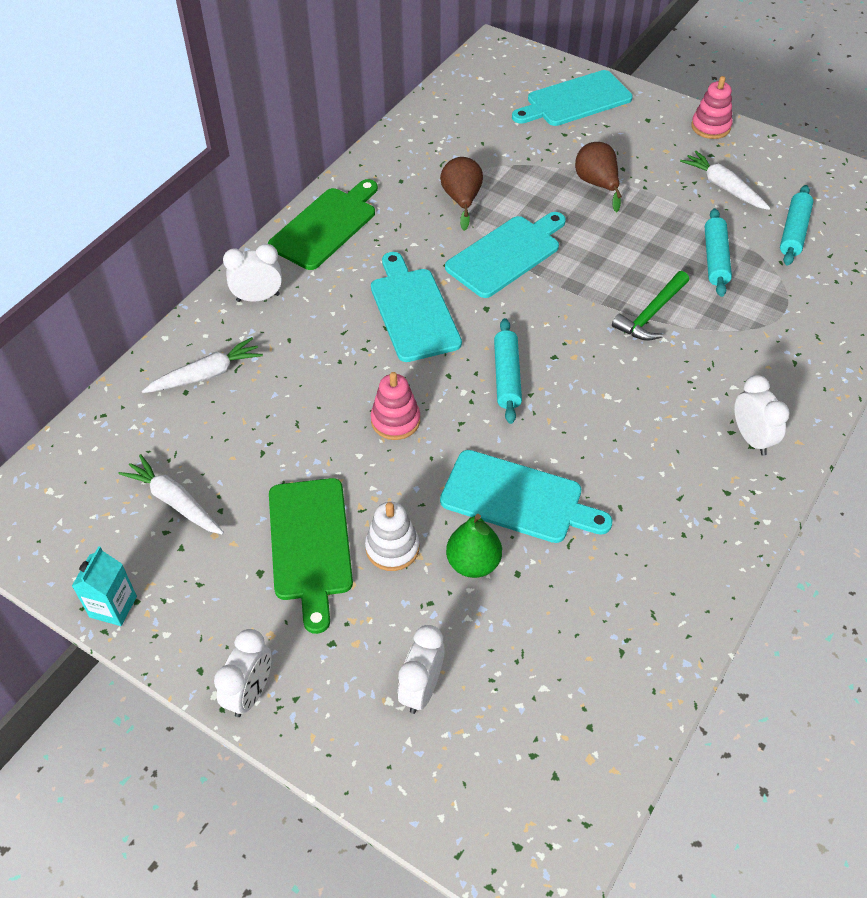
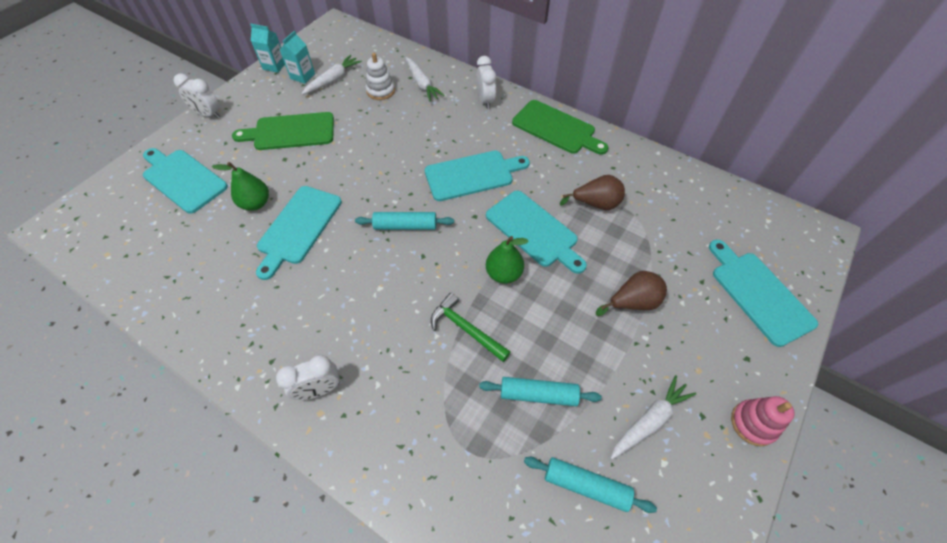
camera: 90 degrees right, 5 degrees up
(155, 552) = (302, 76): none -> turquoise carton
(392, 548) = (278, 166): white stacking toy -> white stacking toy (380, 91)
(395, 421) = (374, 166): pink stacking toy -> none
(421, 689) = (182, 179): white clock -> turquoise cutting board
(573, 282) = (504, 274): none -> green pear

